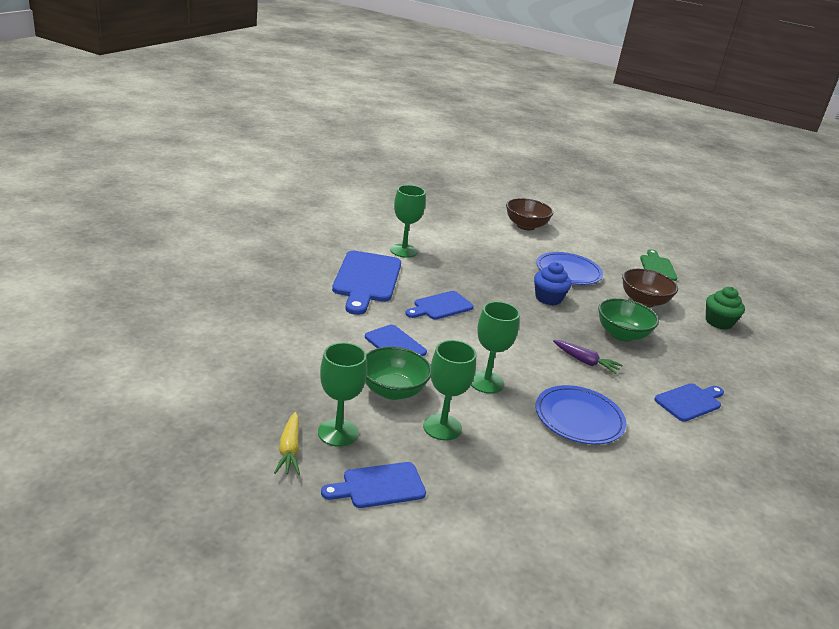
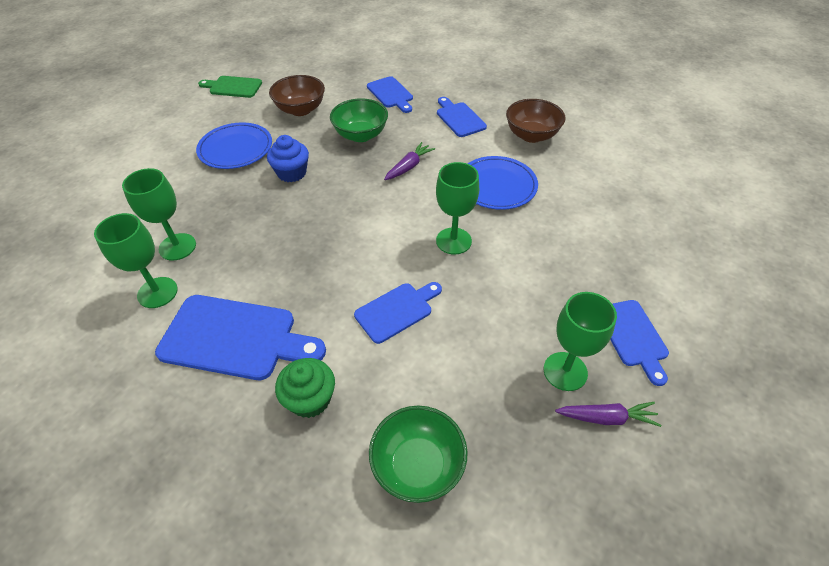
camera: 80 degrees left, 20 degrees up
(289, 450) = (607, 418): yellow carrot -> purple carrot
(392, 391) = (482, 319): green bowl -> green bowl (418, 465)
(440, 306) = (307, 264): blue cutting board -> blue cutting board (391, 94)
(442, 427) = (533, 282): green goblet -> green goblet (177, 247)
(525, 226) = (114, 165): brown bowl -> brown bowl (531, 135)
(718, 322) = (337, 75): green cupcake -> green cupcake (310, 399)

